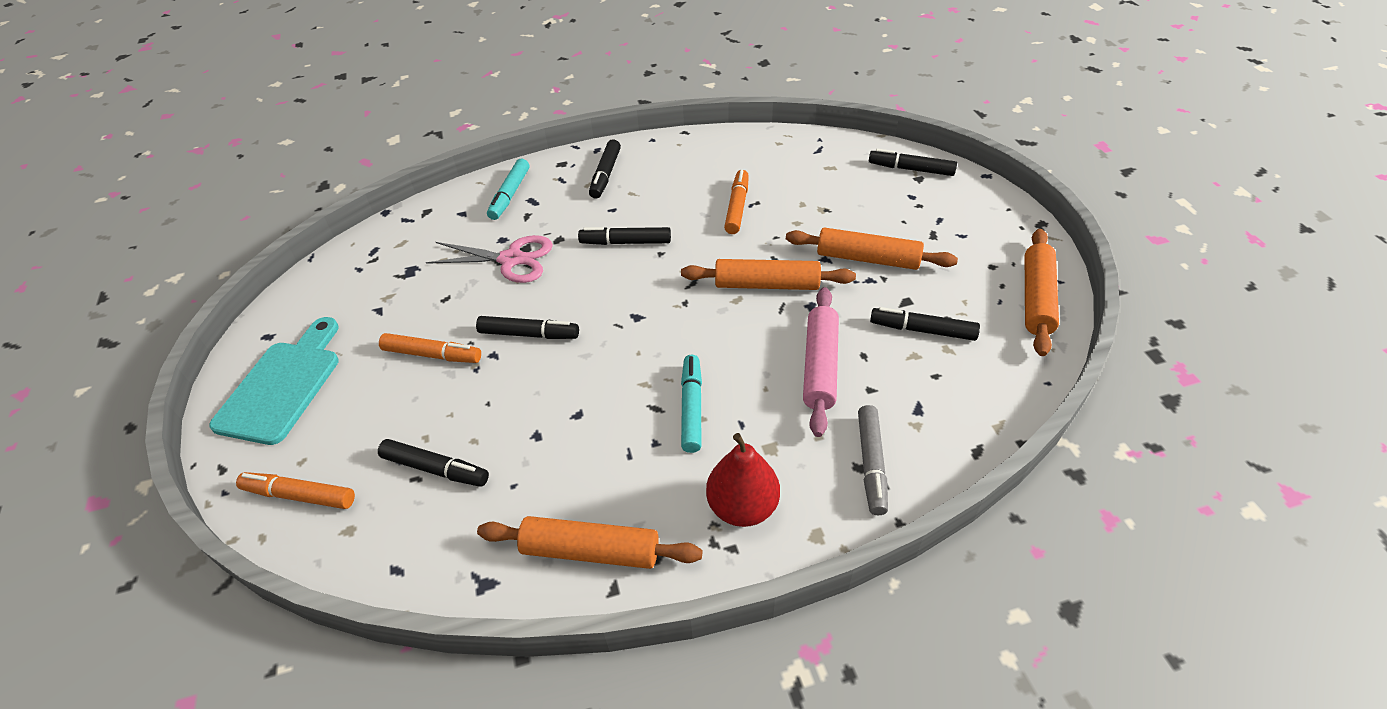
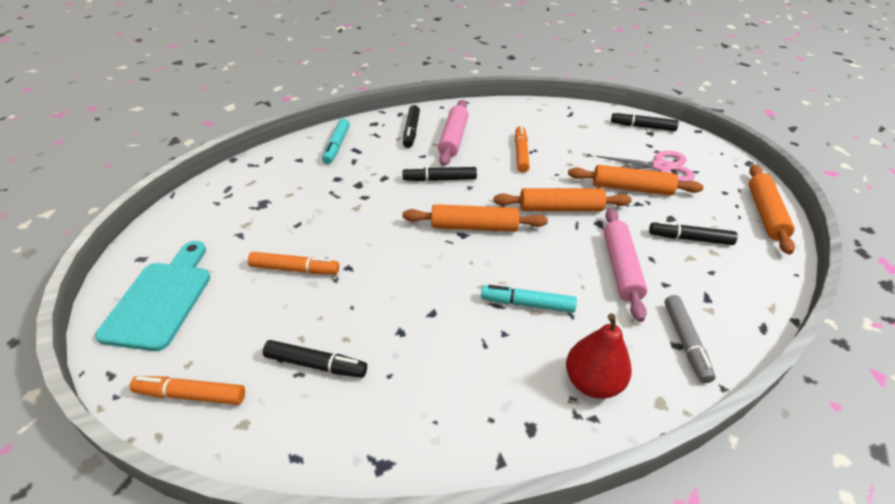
camera: 10 degrees left, 5 degrees down
(511, 259) = (348, 193): pink scissors -> pink scissors (660, 167)
(529, 334) = (376, 250): black marker -> none
(591, 550) = (472, 428): orange rolling pin -> orange rolling pin (474, 227)
(656, 185) = (453, 139): none -> pink rolling pin
(691, 408) = (527, 304): turquoise marker -> turquoise marker turned 75 degrees counterclockwise

